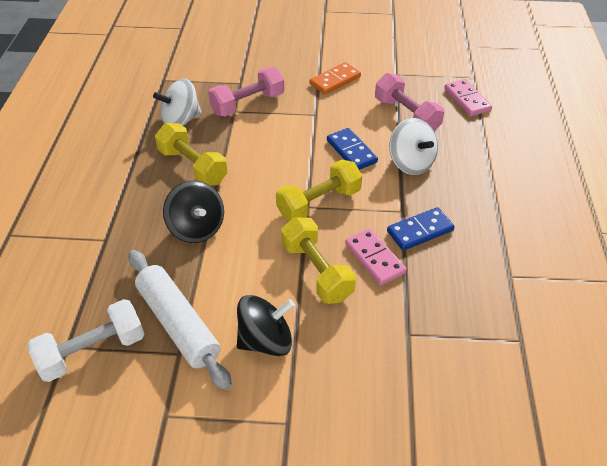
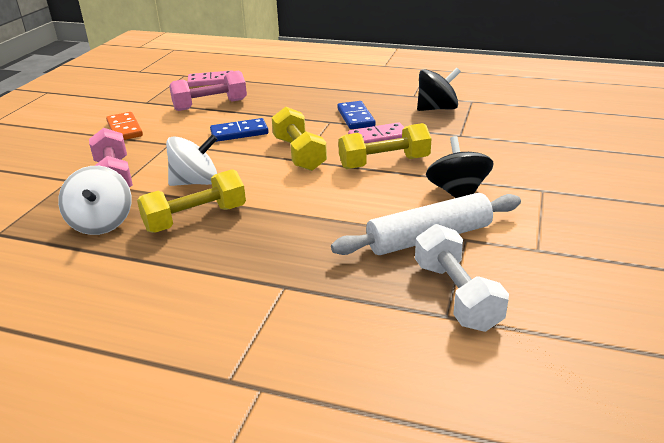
camera: 75 degrees left, 15 degrees down
(197, 228) = (298, 221): black spinning top -> black spinning top (437, 109)
(411, 163) = (273, 111): white spinning top -> white spinning top (196, 182)

